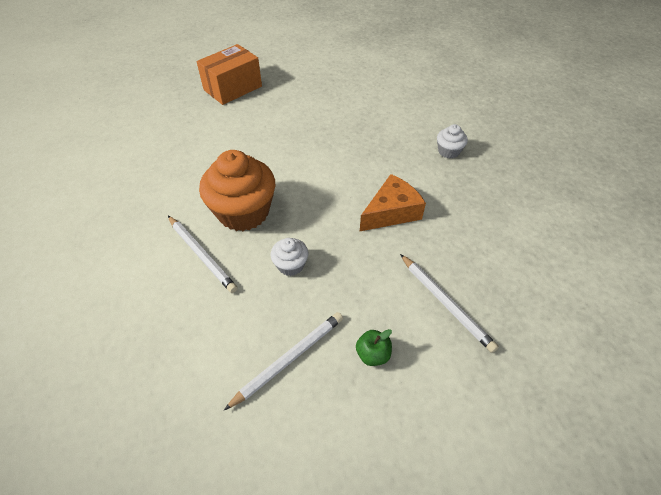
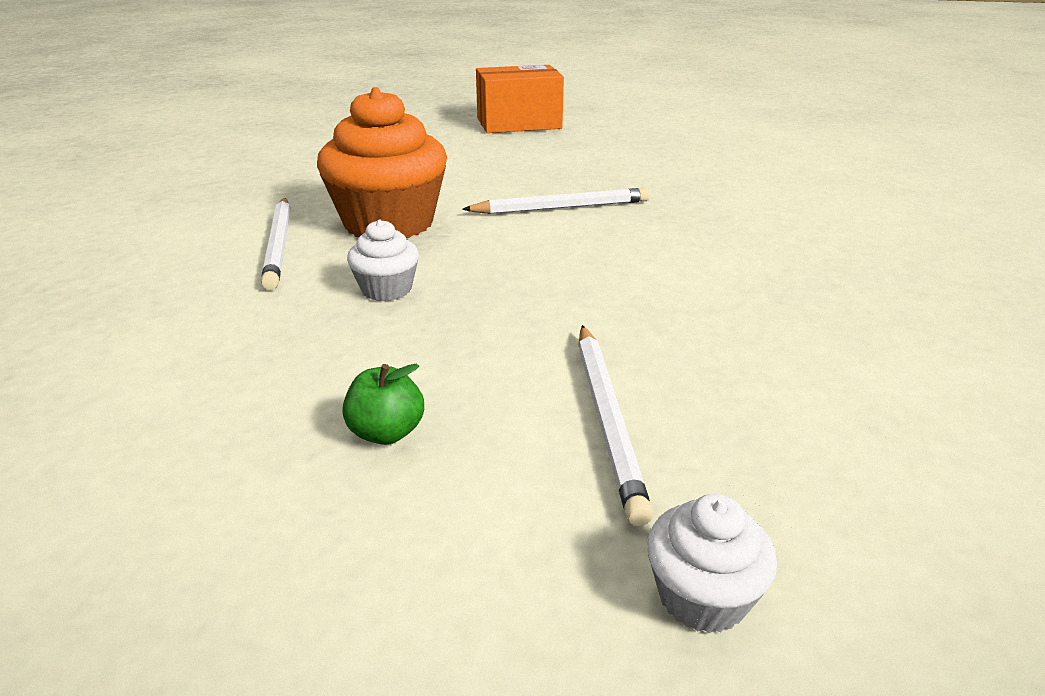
camera: 30 degrees right, 20 degrees down
(289, 359) = (247, 385): white pencil -> white pencil (561, 208)
(391, 212) = (626, 282): orange cheese -> none
(448, 151) = (817, 245): white cupcake -> white cupcake (702, 596)

